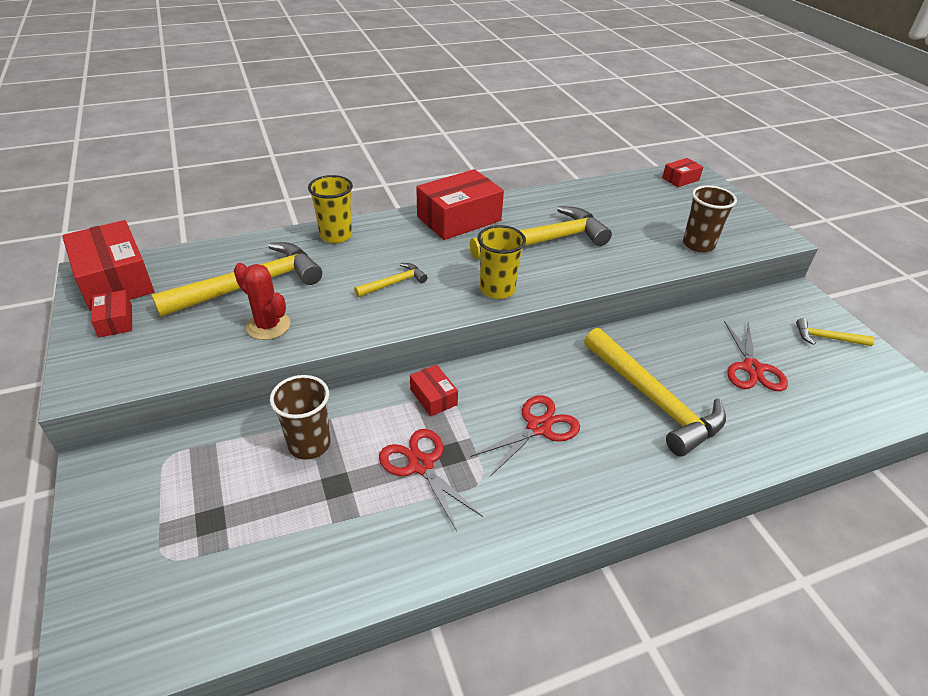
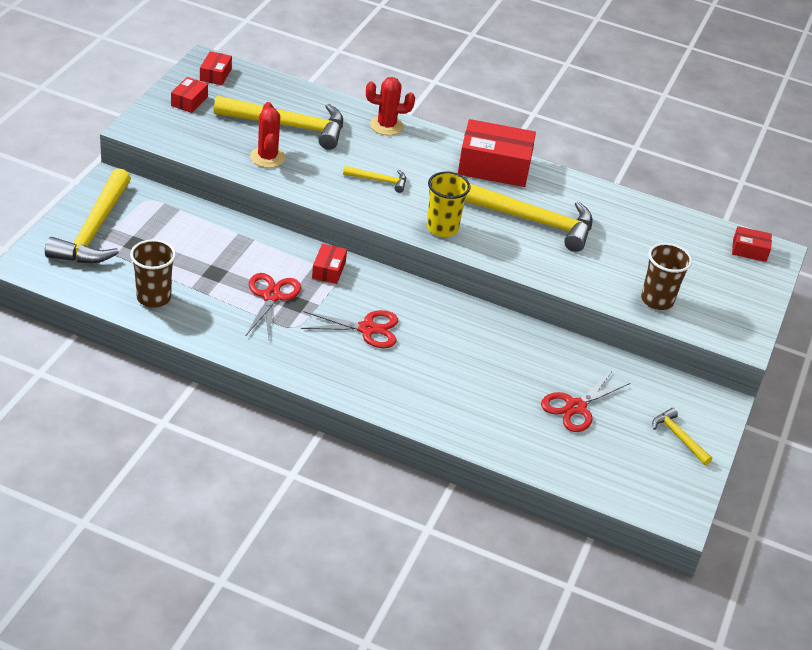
camera: 40 degrees right, 0 degrees up
(115, 280) = (215, 75): red box -> red box, size x0.49
(309, 444) = (226, 244): brown cup -> brown cup (154, 297)
(336, 235) = (386, 126): yellow cup -> red cactus
(653, 399) = (468, 370): yellow hammer -> yellow hammer (95, 230)

